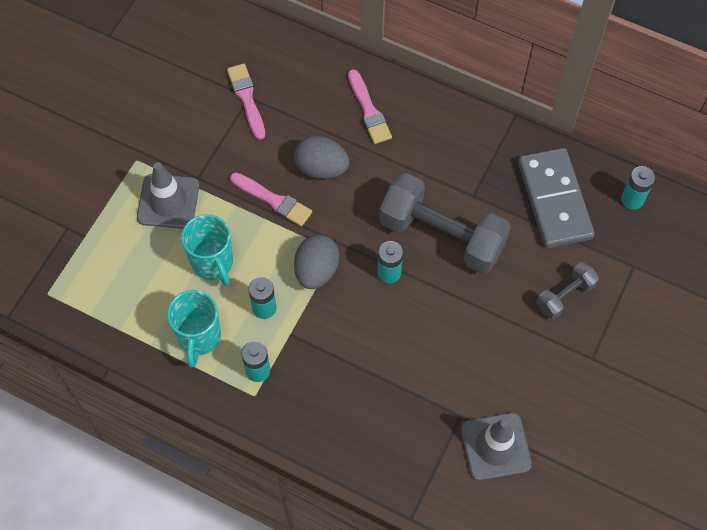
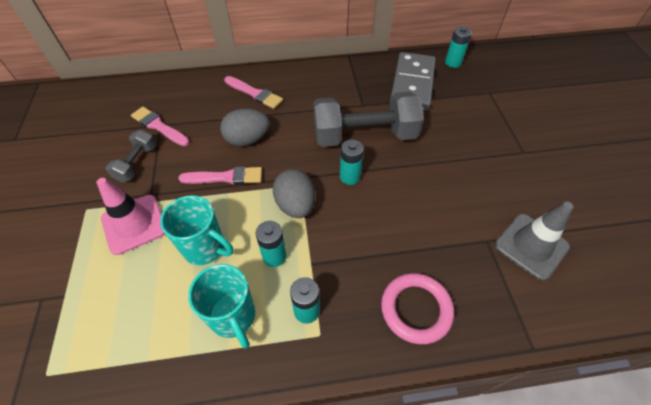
camera: 35 degrees left, 10 degrees down
(168, 201) = (134, 224): grey traffic cone -> pink traffic cone
(344, 427) = (416, 309): none -> pink ring
(554, 200) = (412, 84): grey domino -> grey domino turned 60 degrees clockwise
(565, 296) = (471, 128): grey dumbbell -> grey dumbbell (137, 163)

